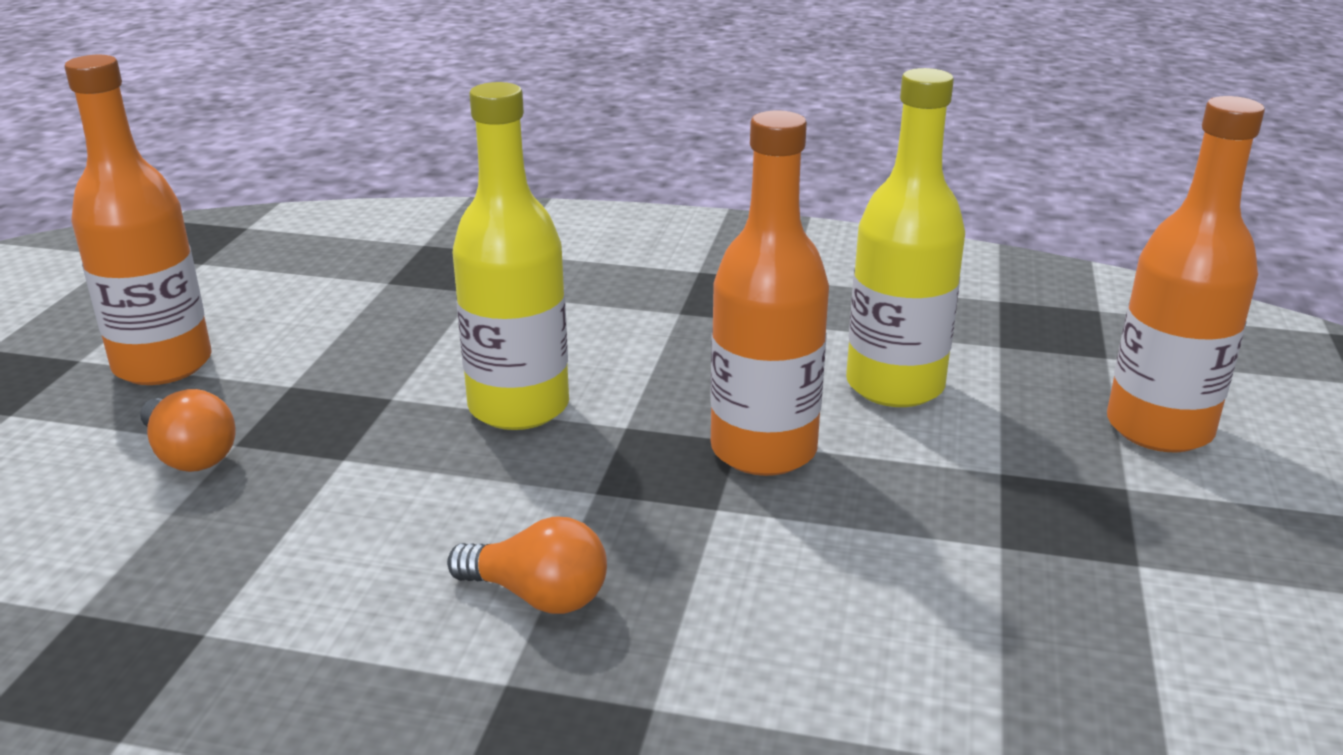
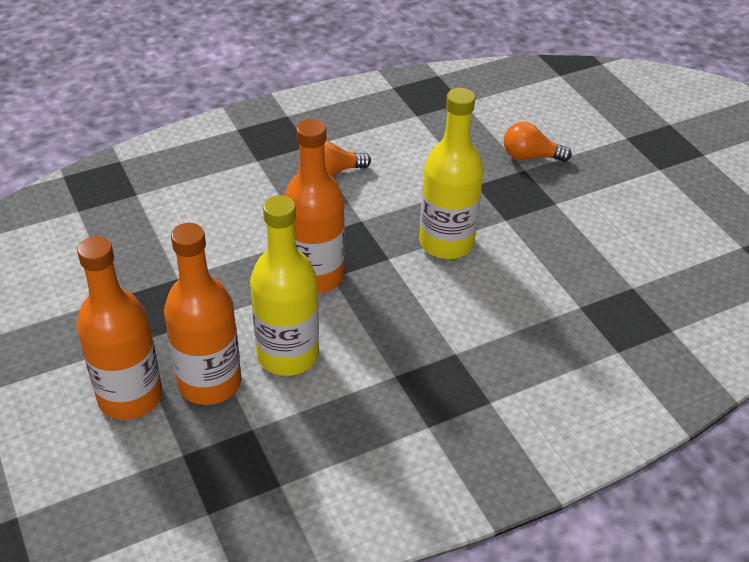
camera: 140 degrees right, 15 degrees up
(163, 365) = (623, 184): orange bottle -> orange bottle (209, 383)

